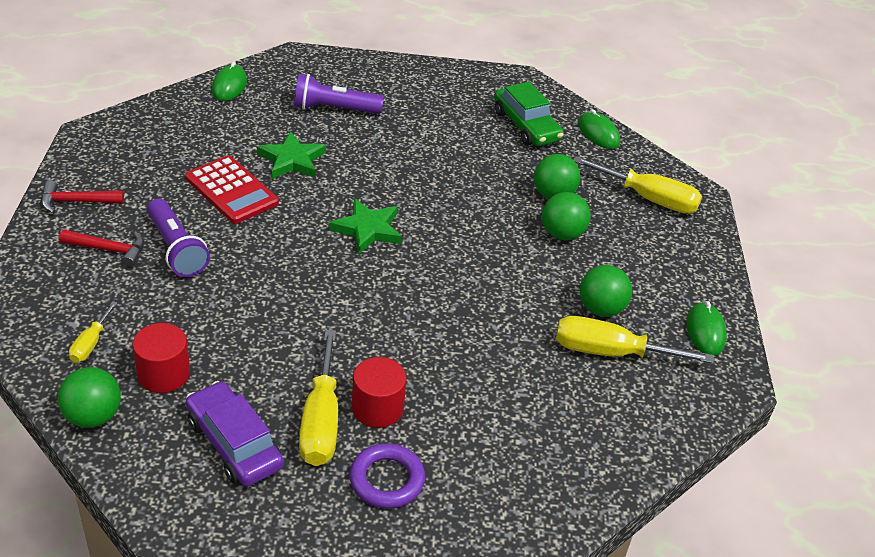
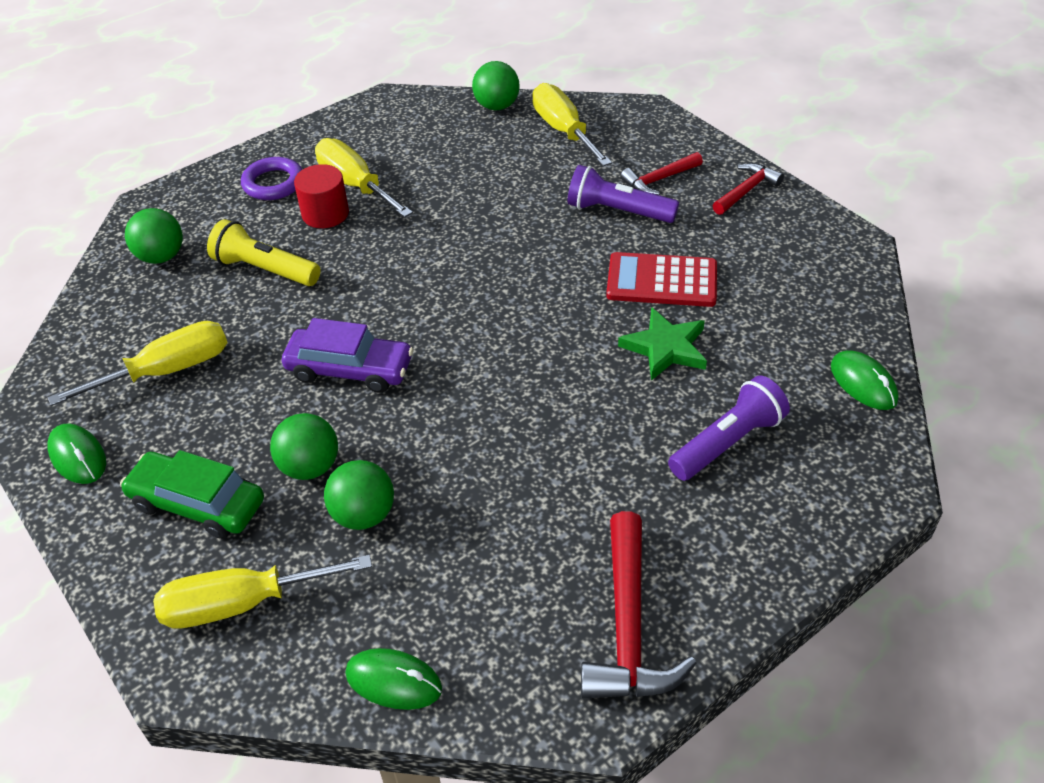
camera: 145 degrees right, 5 degrees up
(90, 344) = (563, 130): yellow screwdriver -> yellow screwdriver, size x1.93
(163, 374) = (492, 145): red cylinder -> none
(234, 443) = (394, 143): purple car -> purple car (350, 369)
(367, 229) = (501, 331): green star -> none
(475, 388) = (265, 269): none -> yellow flashlight
(477, 90) = (628, 626): none -> red hammer
(526, 126) = (498, 609): green car -> green car (197, 503)
(601, 309) = (205, 407): green ball -> green ball (161, 256)

